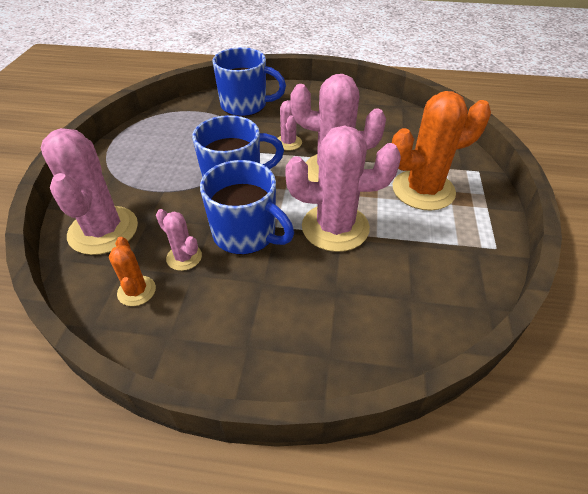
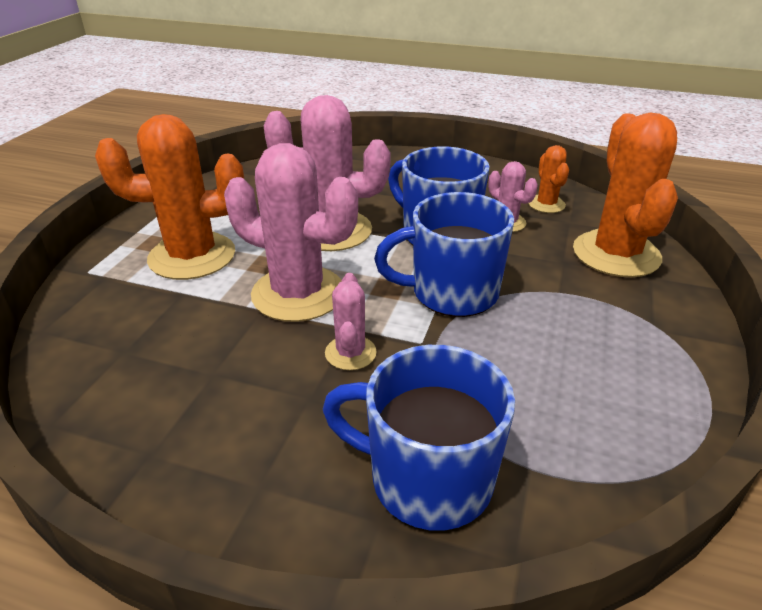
camera: 170 degrees left, 10 degrees down
(103, 230) = (616, 254): pink cactus -> orange cactus

